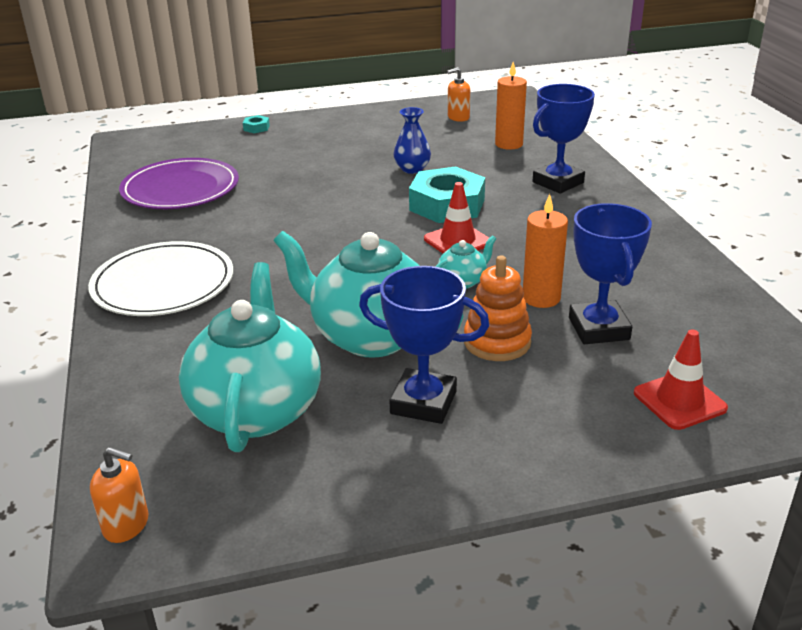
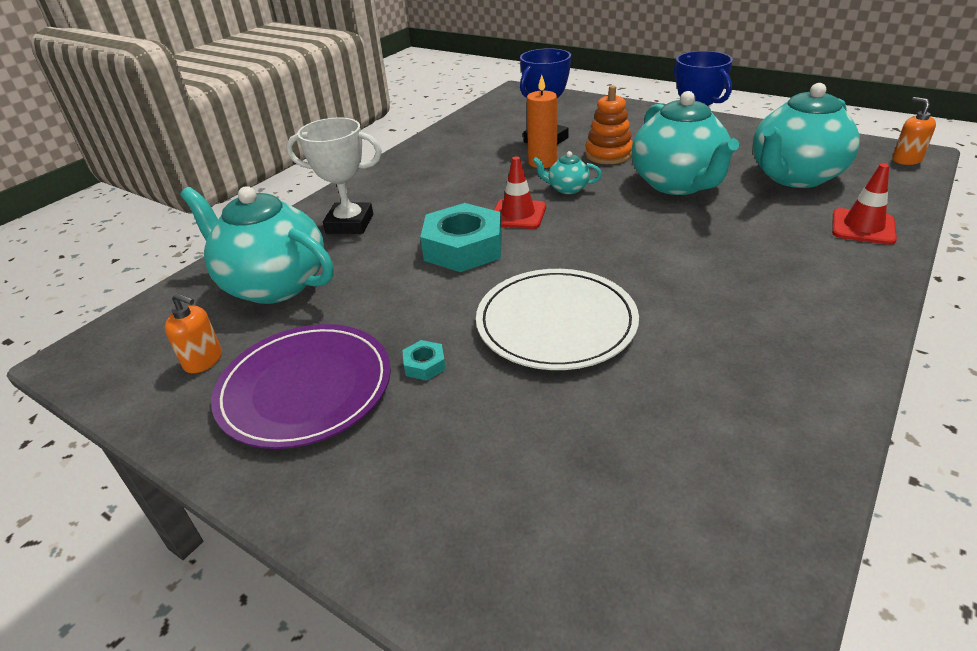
camera: 130 degrees left, 5 degrees up
(163, 284) = (811, 291): white plate -> white plate (556, 323)
(180, 189) = (696, 441): purple plate -> purple plate (305, 388)
(256, 128) = (424, 552): turquoise nut -> turquoise nut (424, 365)
(412, 169) = (408, 305): blue vase -> none
(509, 144) = (274, 284): orange candle -> turquoise teapot
(558, 182) = (350, 223): blue trophy -> white trophy
(679, 401) = (572, 110): red traffic cone -> red traffic cone (863, 227)

